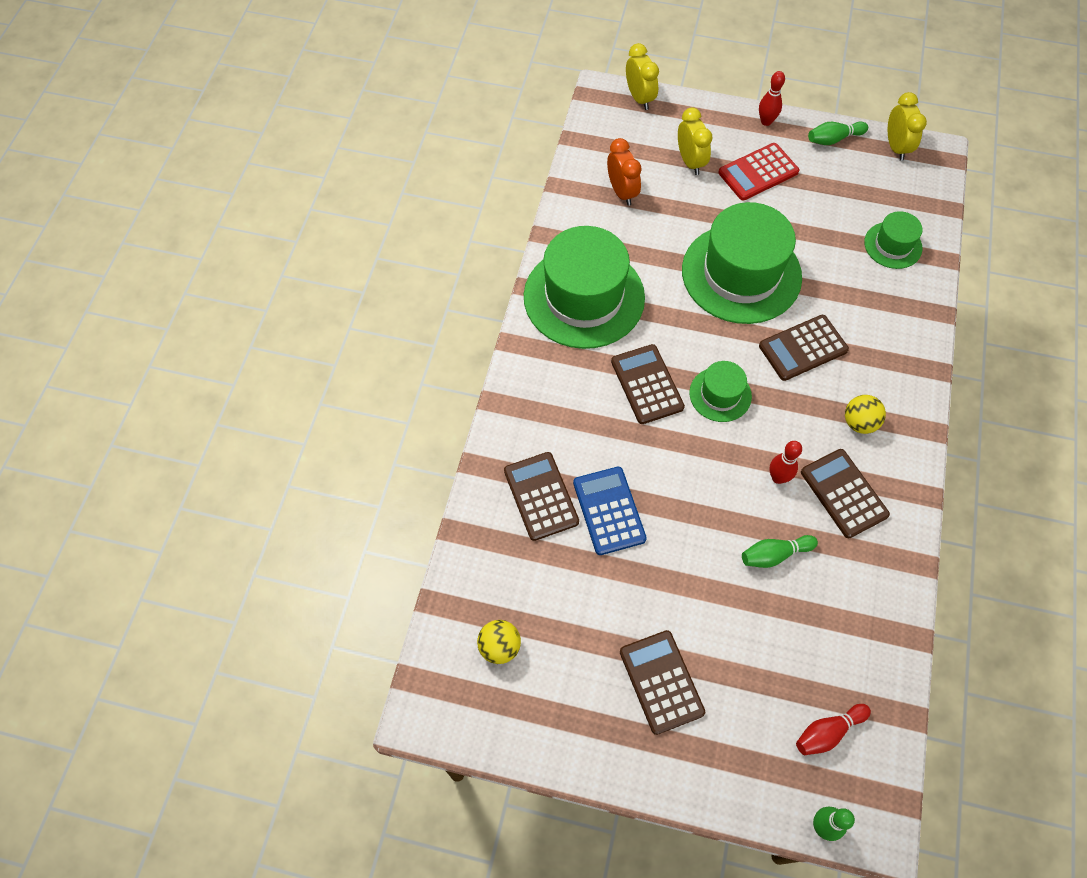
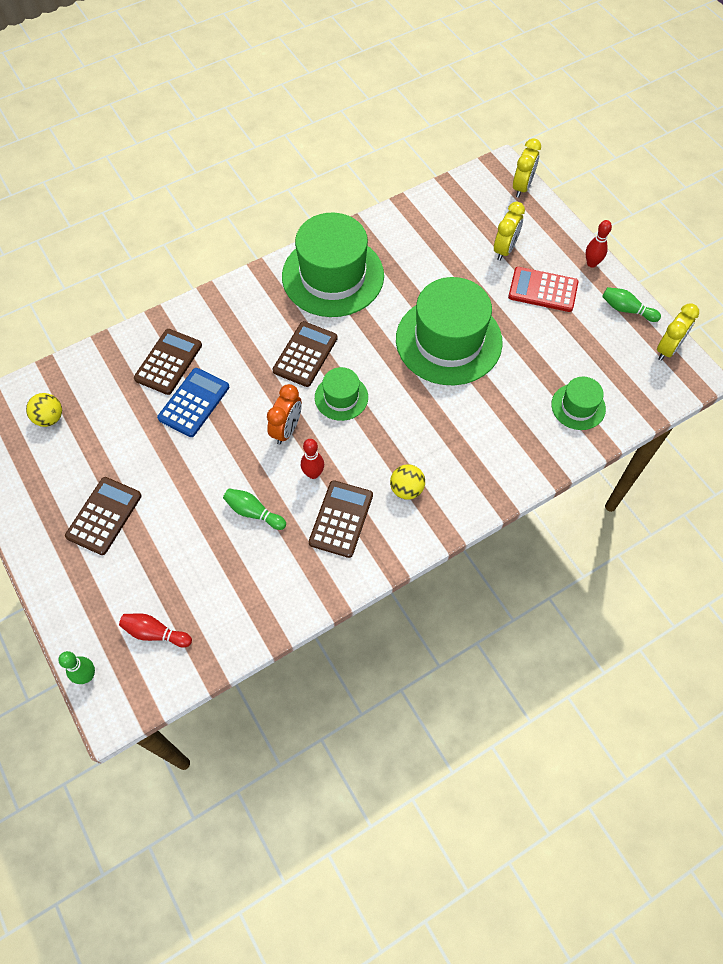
camera: 45 degrees right, 0 degrees up
(622, 192) = (435, 234): orange clock -> orange clock (286, 430)
(803, 348) = (429, 416): brown calculator -> none

